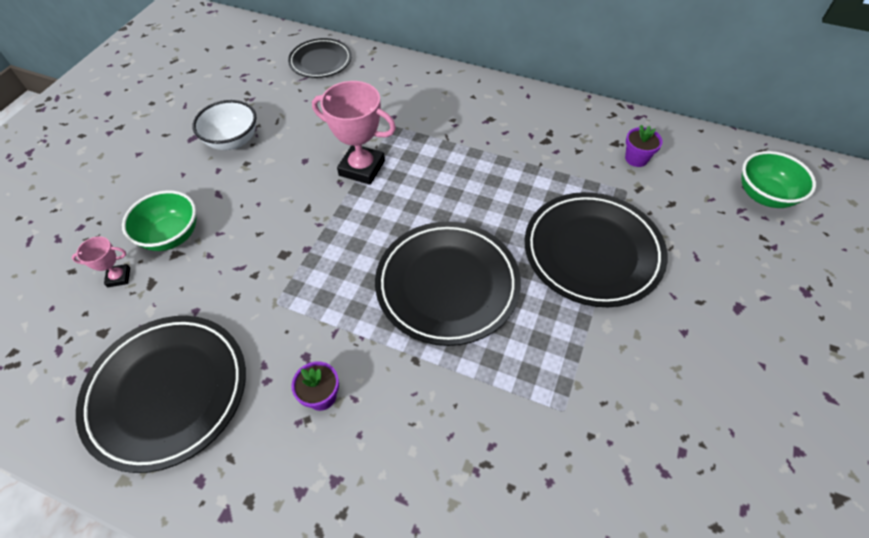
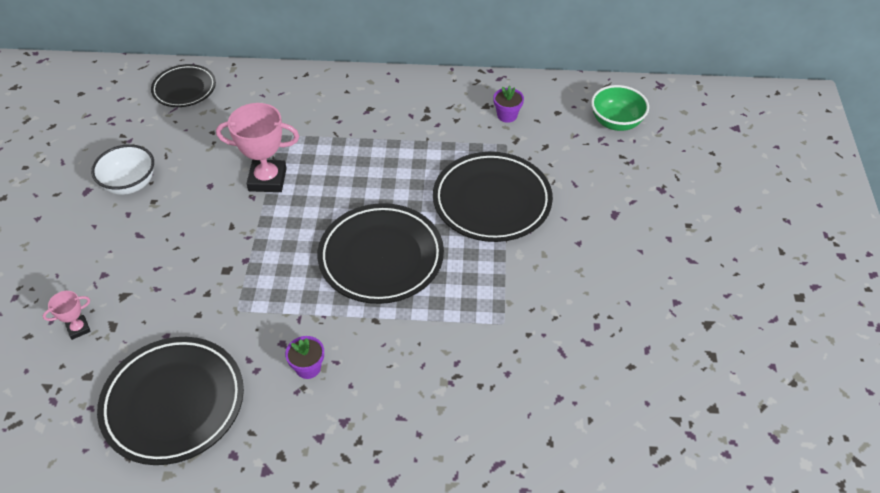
camera: 20 degrees left, 5 degrees down
(171, 236) = (111, 281): green bowl -> none

